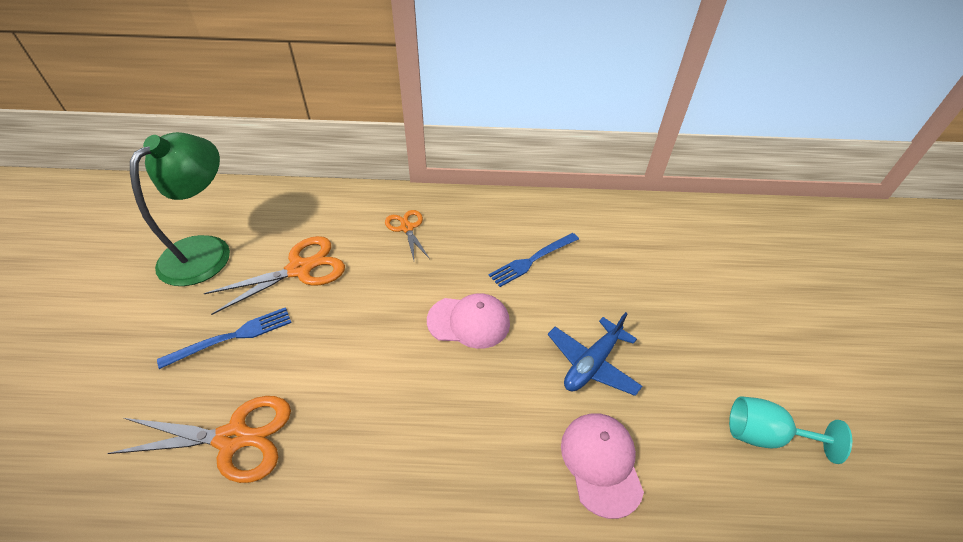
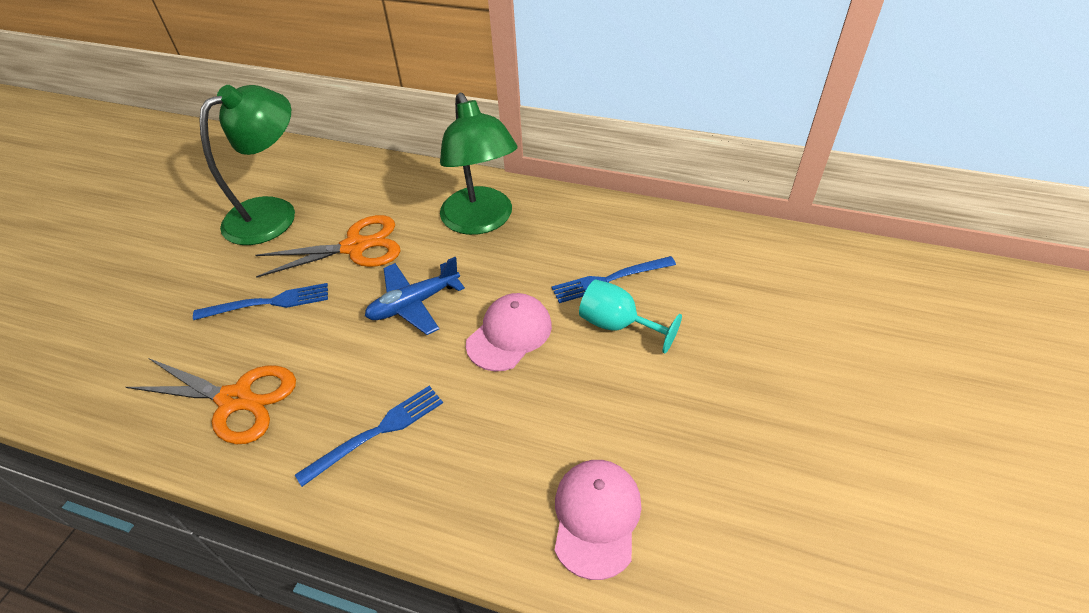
camera: 20 degrees right, 0 degrees up
(385, 436) = (377, 432): none -> blue fork
(407, 228) = (481, 221): orange scissors -> green lamp
(469, 322) = (509, 334): pink cap -> pink cap turned 75 degrees counterclockwise
(592, 363) = (632, 408): blue plane -> blue plane (414, 304)
(764, 435) = (815, 538): turquoise goblet -> turquoise goblet (617, 325)

